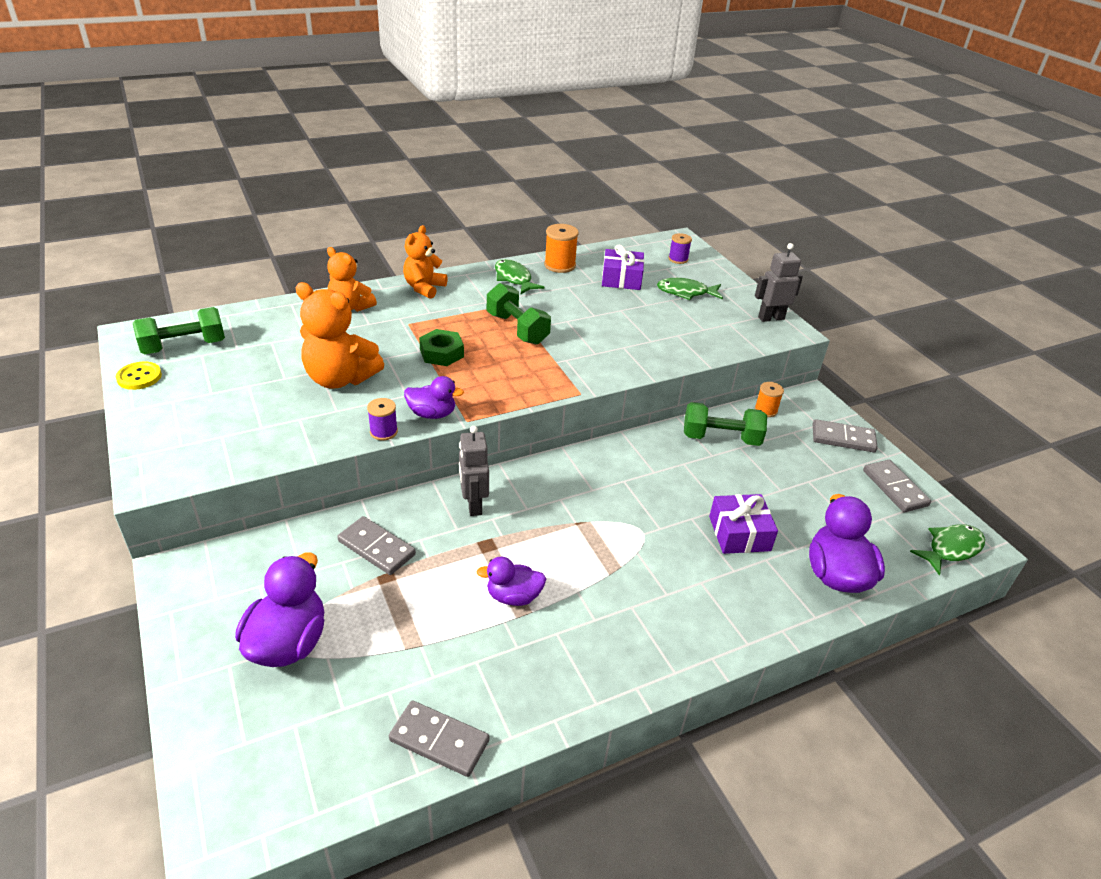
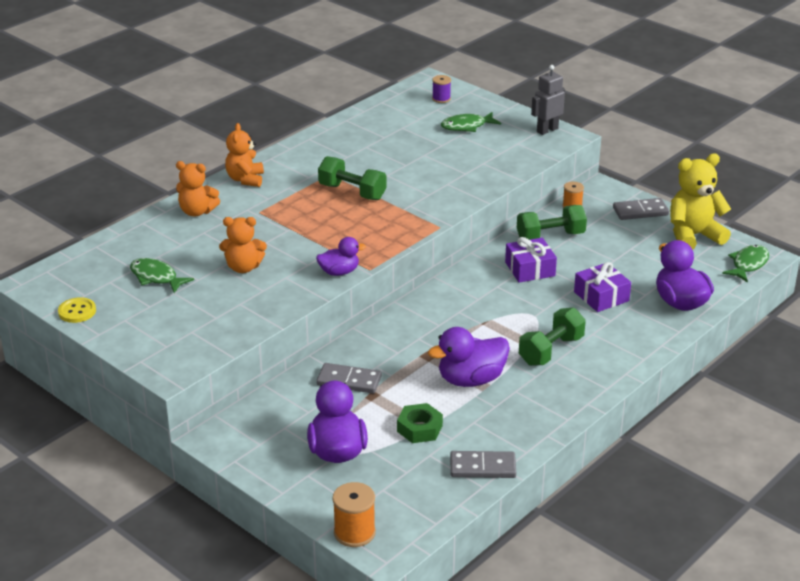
camera: 20 degrees left, 5 degrees down
(184, 346) = (88, 280): green dumbbell -> green dumbbell (551, 350)
(340, 378) = (243, 267): orange teddy bear -> orange teddy bear, size x0.67
(384, 432) = (313, 294): purple spool -> none
(441, 353) = (307, 227): green nut -> green nut (419, 428)
(473, 505) = (397, 334): grey robot -> none
(513, 596) = (471, 379): purple duck -> purple duck, size x1.64
(514, 279) = (315, 151): green fish -> green fish (156, 277)
(560, 265) = (345, 130): orange spool -> orange spool (354, 532)
(621, 279) = (406, 128): purple gift -> purple gift (530, 269)
(894, 488) = (693, 236): grey domino -> yellow teddy bear

